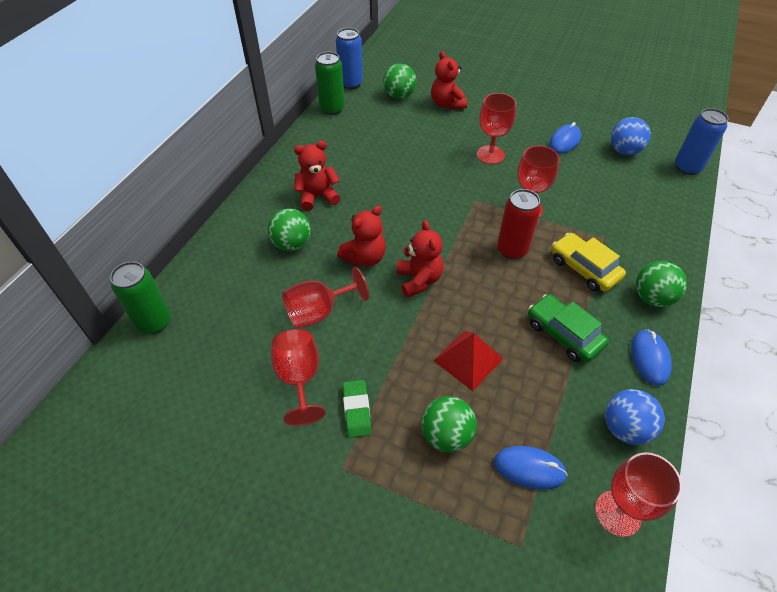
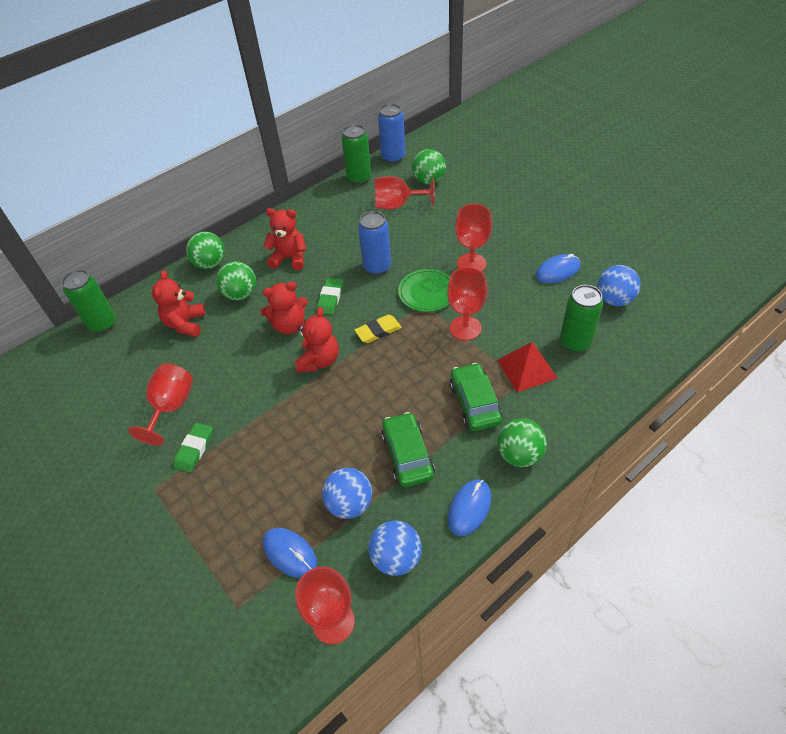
camera: 30 degrees right, 0 degrees up
(319, 312) = (221, 359): red goblet -> red goblet (397, 205)
(386, 221) = (330, 298): none -> green eraser
(446, 435) = (246, 498): green ball -> green ball (210, 264)
(447, 104) = (468, 201): red teddy bear -> red teddy bear (185, 324)
(453, 236) = (378, 331): none -> yellow eraser
(468, 359) = (309, 444): red pyramid -> red pyramid (527, 369)
(471, 189) = (427, 293): none -> green plate
(512, 250) = (421, 362): red can -> none
(548, 398) = (349, 504): none -> blue ball
(584, 268) = (475, 403): yellow car -> green car
(622, 193) = (575, 342): none -> green can
(687, 167) = (671, 338): blue can -> blue can (377, 267)

